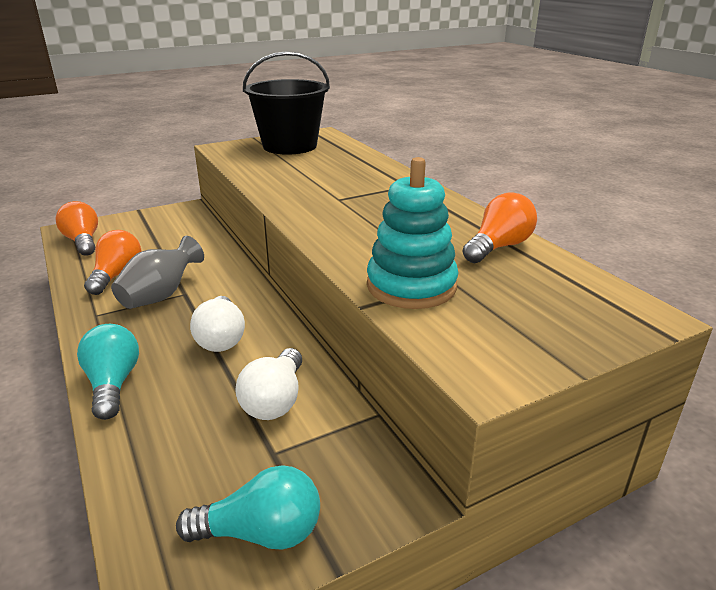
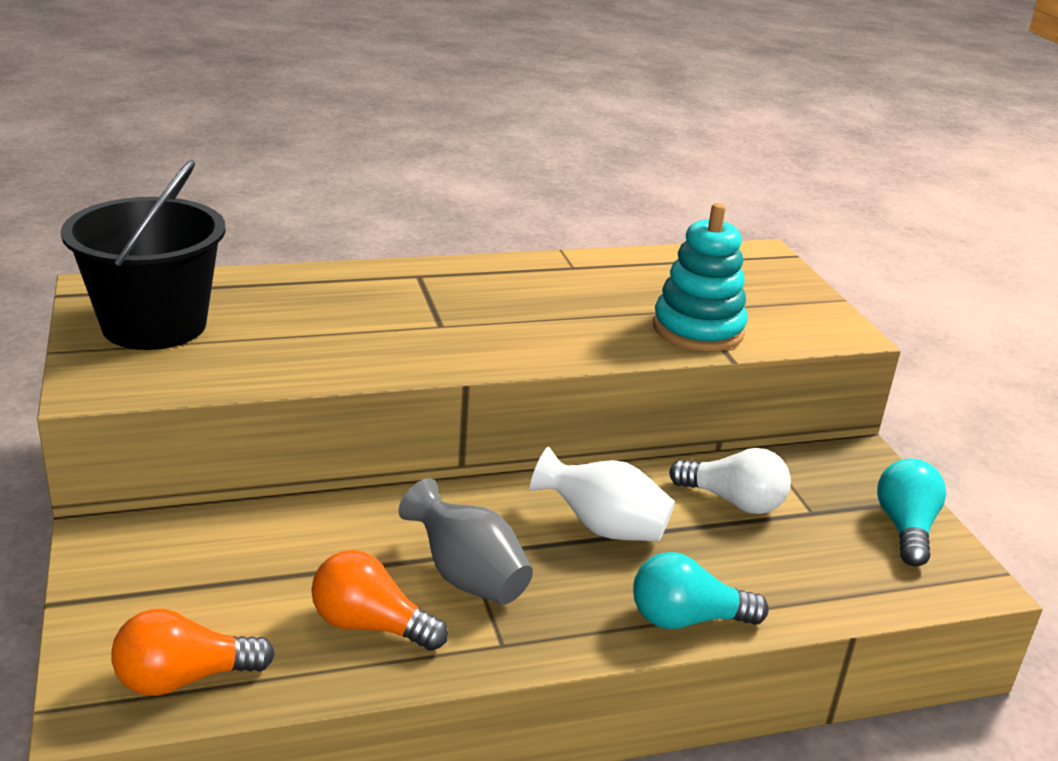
camera: 80 degrees left, 0 degrees up
(221, 338) = (603, 527): white light bulb -> white vase
(498, 247) = (623, 271): orange light bulb -> none

